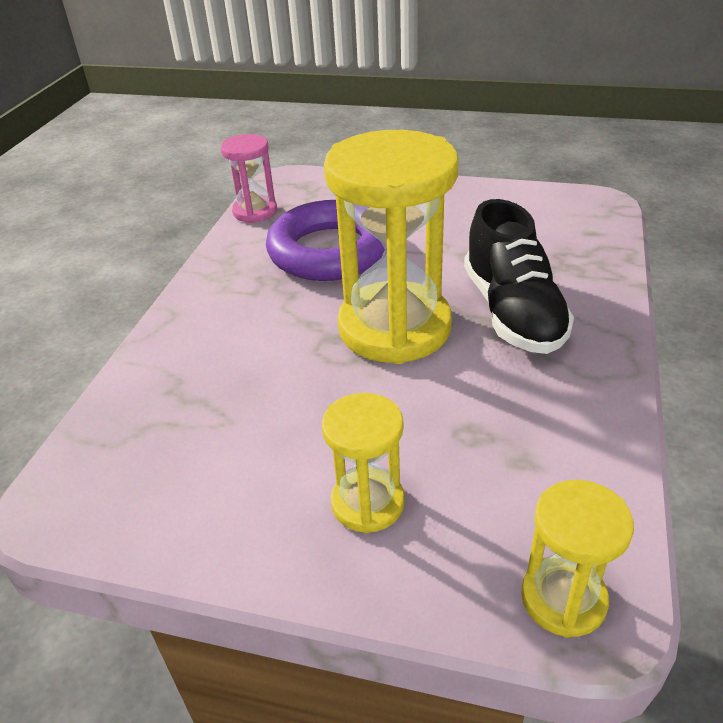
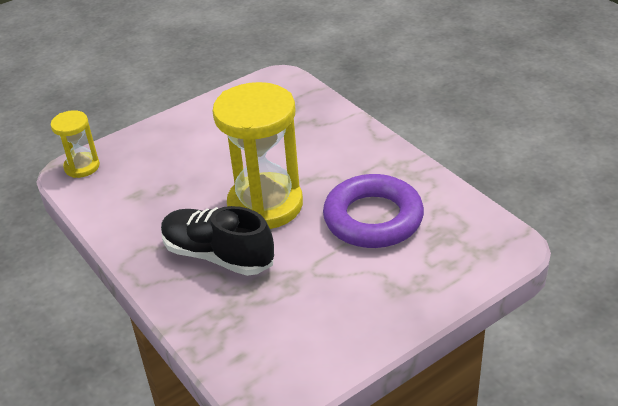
camera: 130 degrees right, 0 degrees up
(255, 211) = (470, 209): pink hourglass -> none
(367, 503) = (178, 145): yellow hourglass -> none

